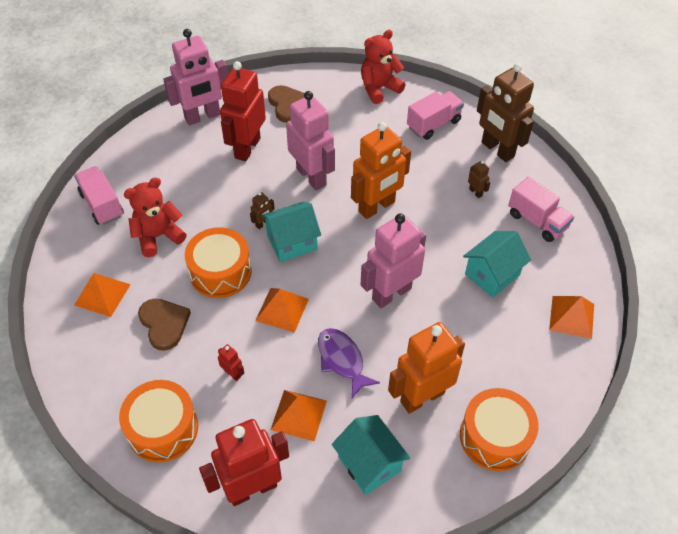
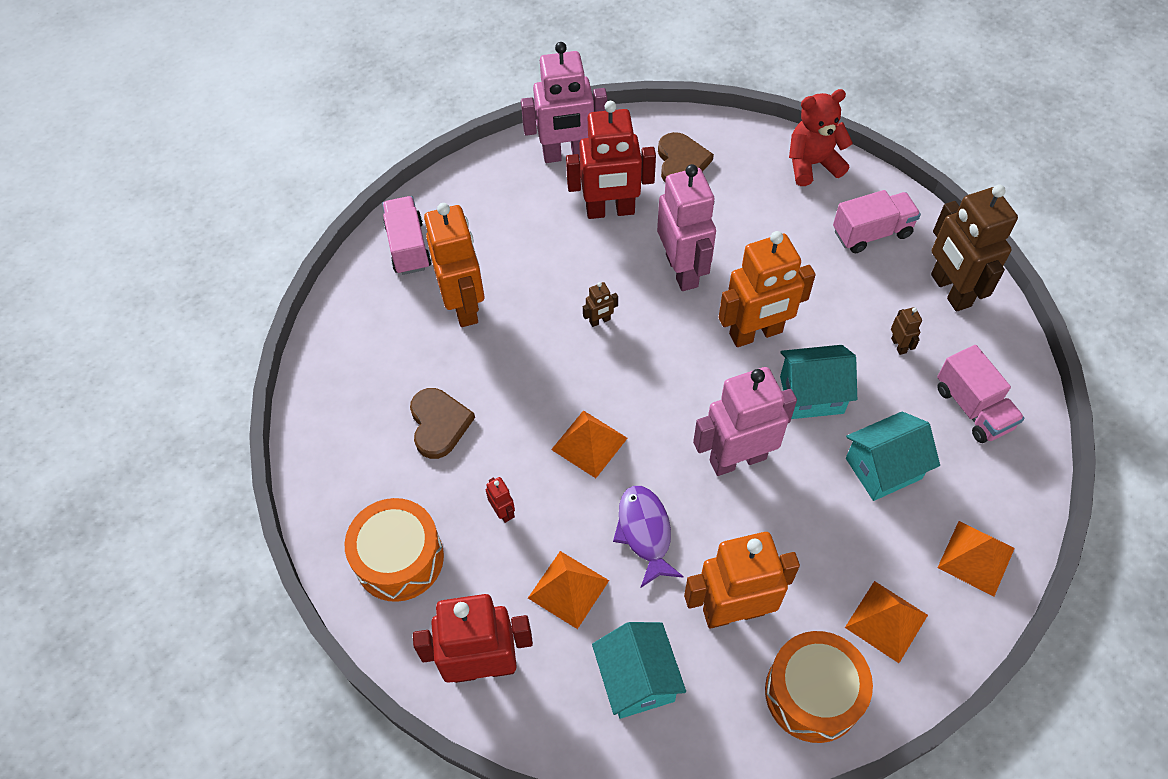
camera: 20 degrees right, 5 degrees up
(102, 294) = (376, 365): orange pyramid -> orange pyramid (886, 621)
(158, 236) = (464, 306): red teddy bear -> orange robot
(220, 272) = (527, 373): orange drum -> none
(247, 148) = (610, 211): red robot -> red robot turned 135 degrees counterclockwise
(292, 242) = (629, 355): turquoise house -> turquoise house (811, 395)

